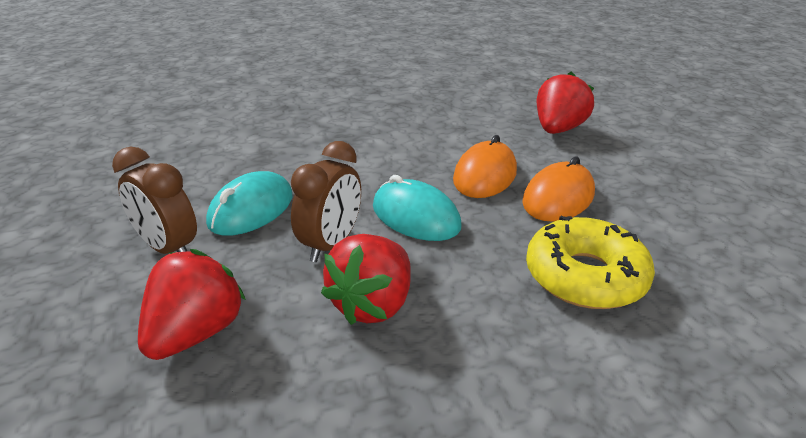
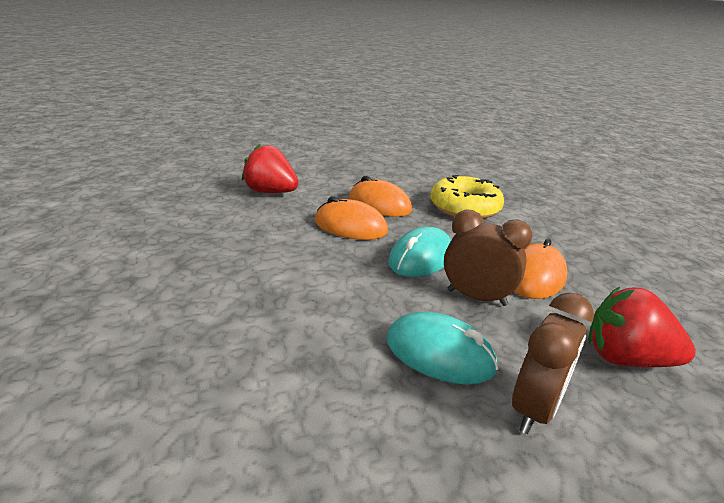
camera: 95 degrees left, 5 degrees down
(372, 304) = (535, 276): red strawberry -> orange mouse

